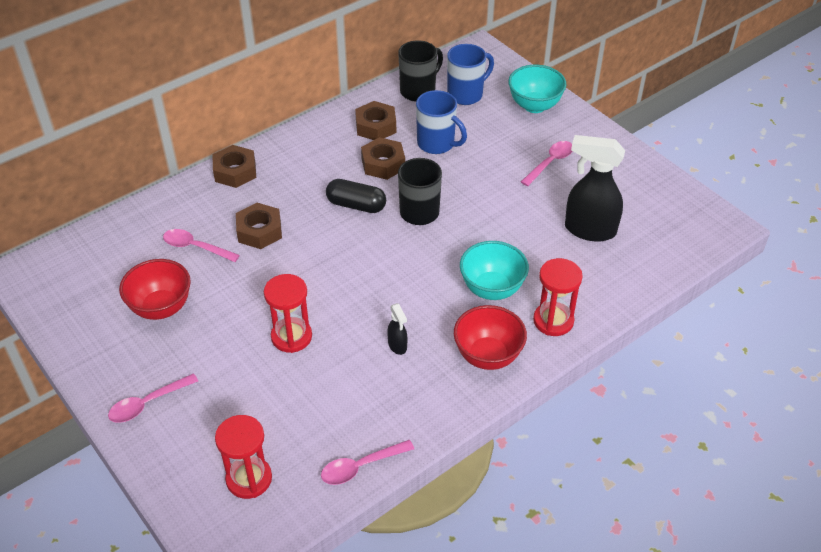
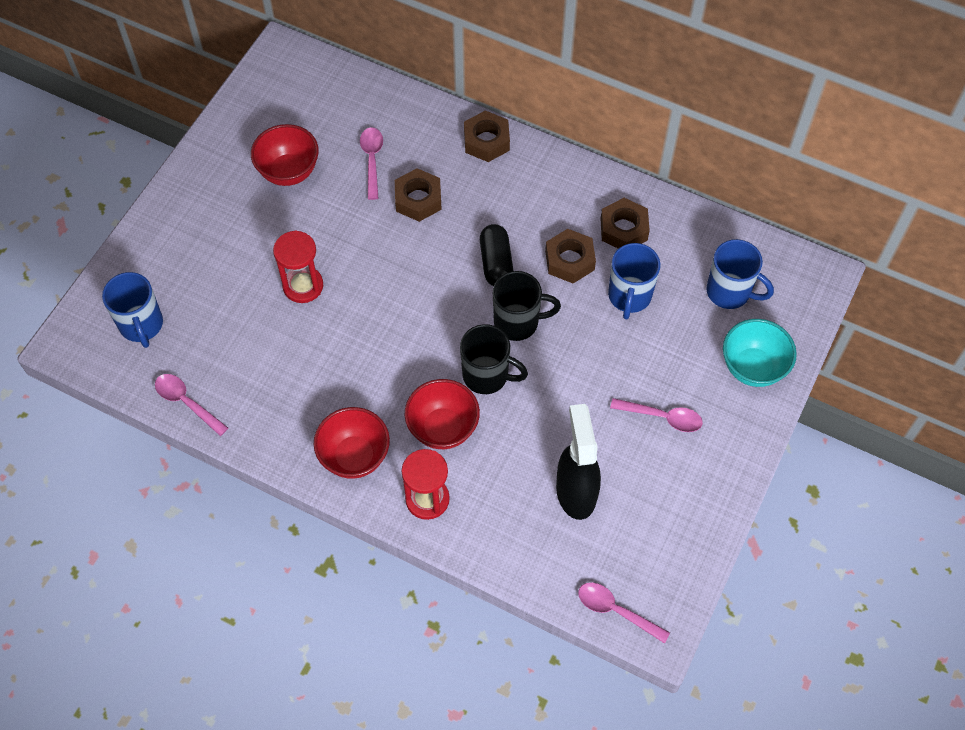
camera: 65 degrees right, 15 degrees up
(148, 403) = (185, 216): pink spoon -> pink spoon (616, 611)
(249, 479) = (141, 325): red hourglass -> blue mug
(397, 346) = (332, 375): black spray bottle -> none
(418, 91) = (707, 244): black mug -> black mug (487, 376)
(492, 289) = (443, 428): turquoise bowl -> red bowl

